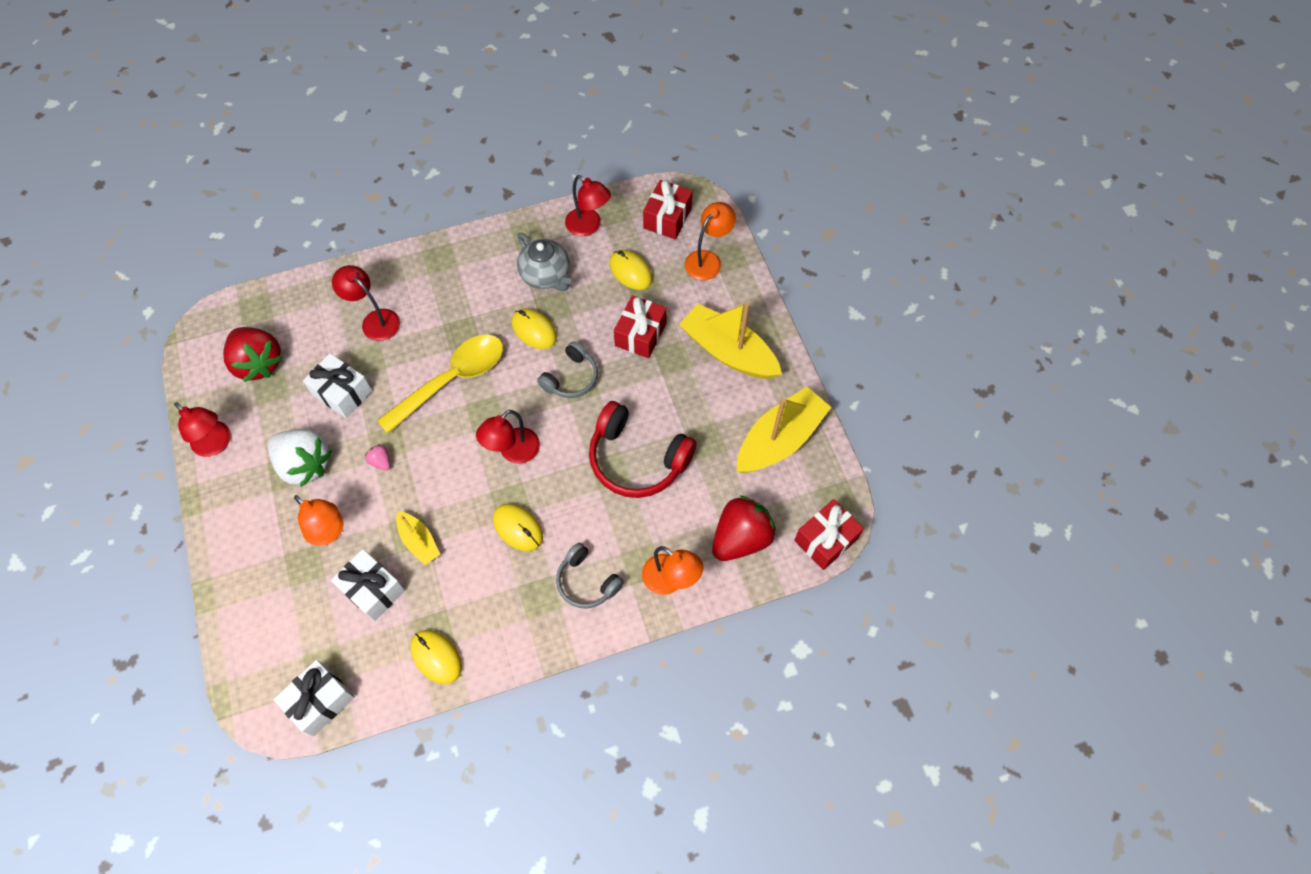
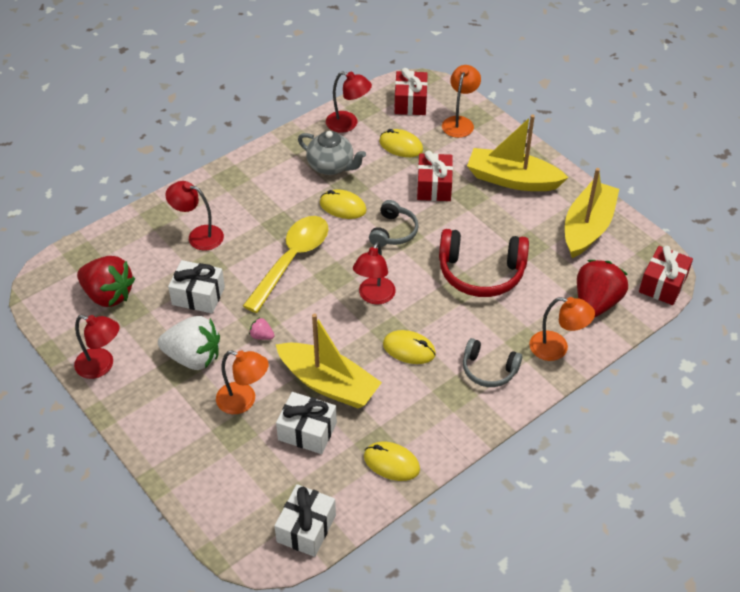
camera: 20 degrees left, 15 degrees down
(419, 541) = (328, 384): yellow boat -> yellow boat, size x1.91

